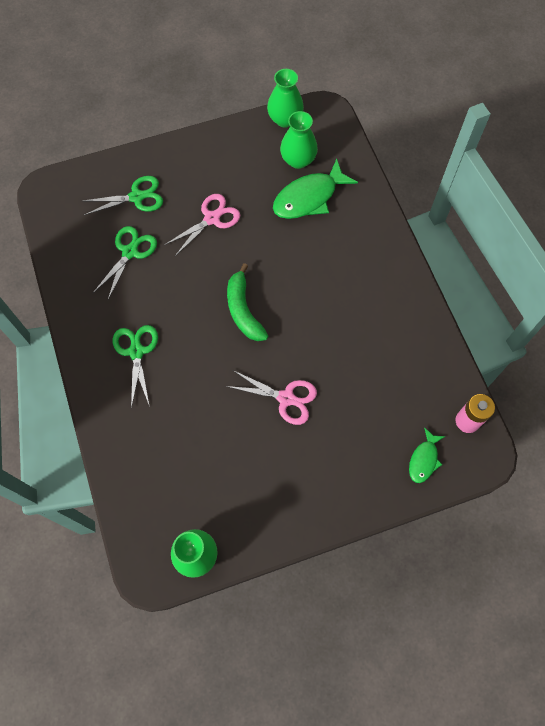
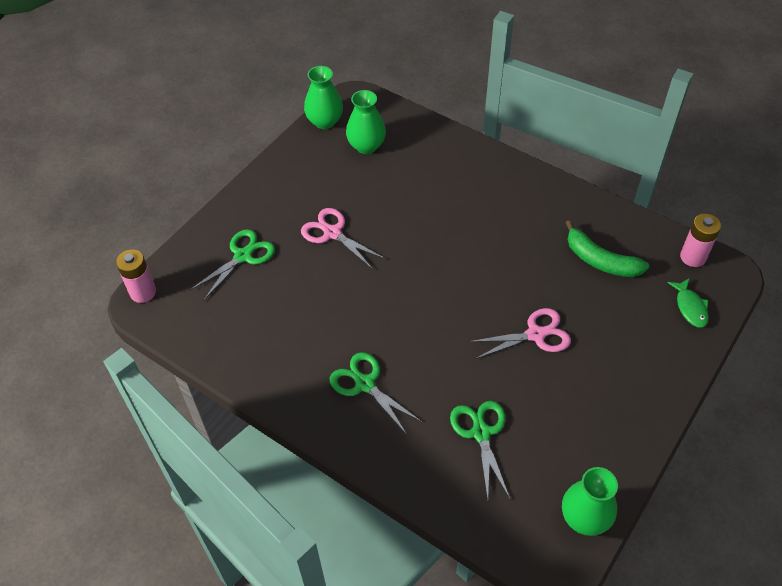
camera: 35 degrees left, 15 degrees down
(51, 182) = (143, 292): none -> pink battery
(130, 252) = (279, 305): green scissors -> green scissors (481, 433)
(212, 218) = (332, 233): pink scissors -> pink scissors turned 60 degrees counterclockwise
(243, 310) = (431, 288): green banana -> green banana (600, 260)
(309, 198) = (403, 169): green fish -> none

